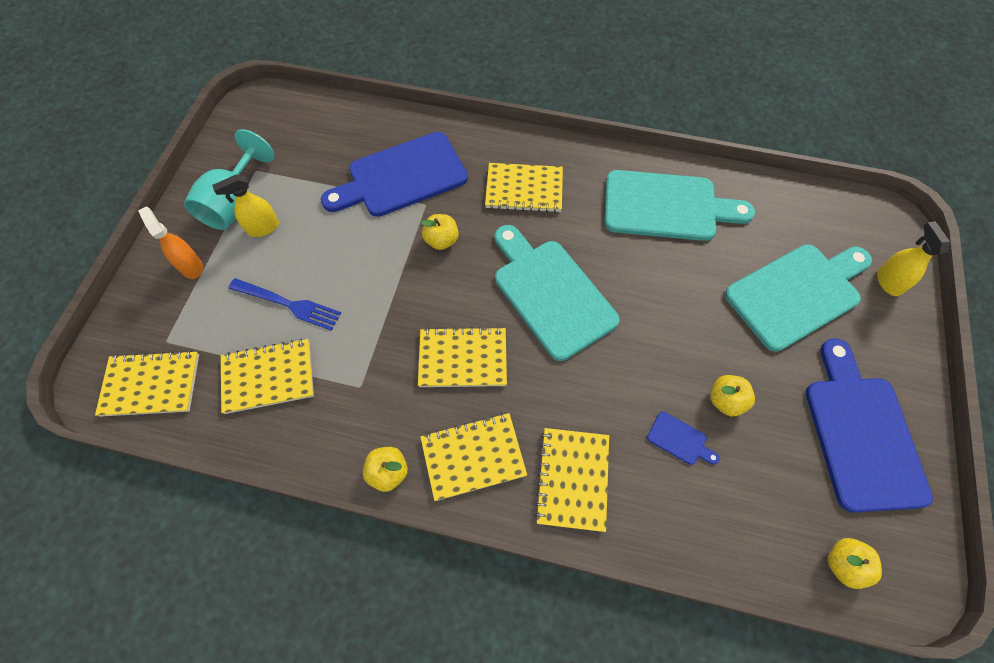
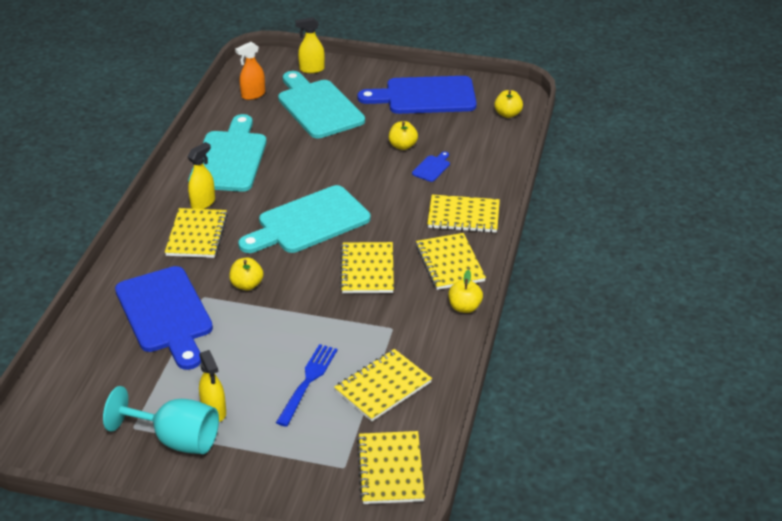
camera: 90 degrees left, 25 degrees down
(191, 266) = (256, 462): orange spray bottle -> orange spray bottle (253, 95)
(268, 377) = (383, 387): yellow notebook -> yellow notebook turned 60 degrees clockwise
(580, 190) = (203, 203): none -> yellow spray bottle

